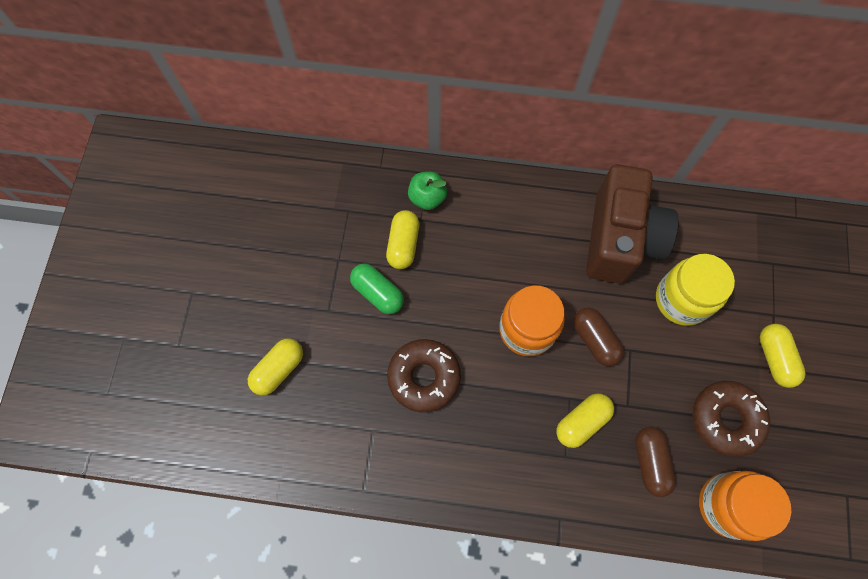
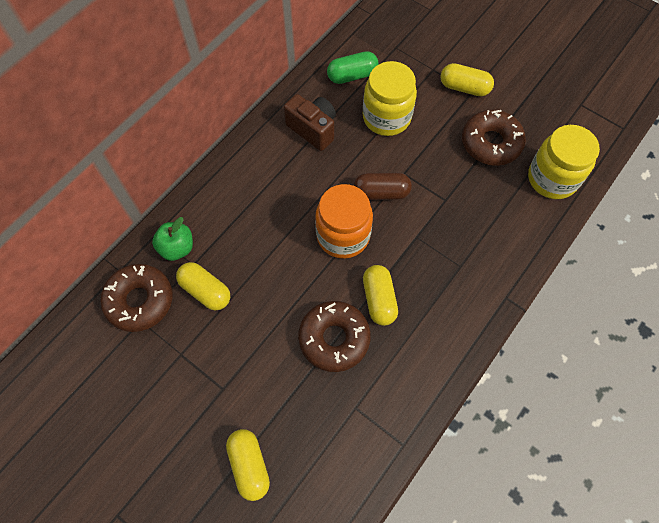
camera: 60 degrees left, 5 degrees down
(364, 199) = (139, 301): none -> brown donut
(378, 293) = (235, 336): green capsule -> green capsule (352, 75)
(582, 422) = (440, 239): yellow capsule -> yellow capsule (379, 299)
(620, 239) = (313, 129): brown camera -> brown camera, size x0.57
(650, 462) = (495, 210): brown capsule -> none
(727, 505) = (552, 179): orange jar -> yellow jar

